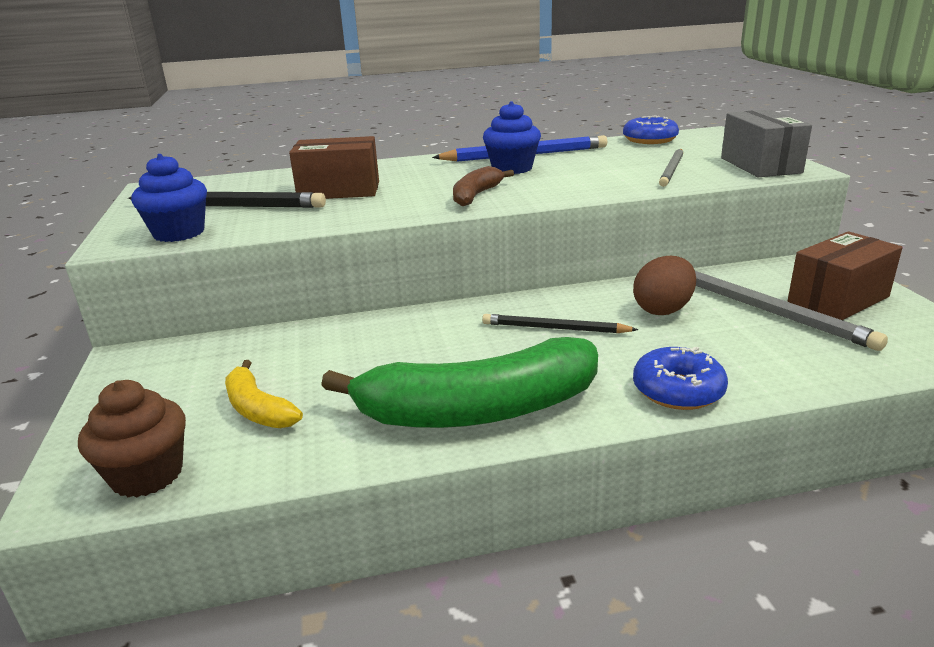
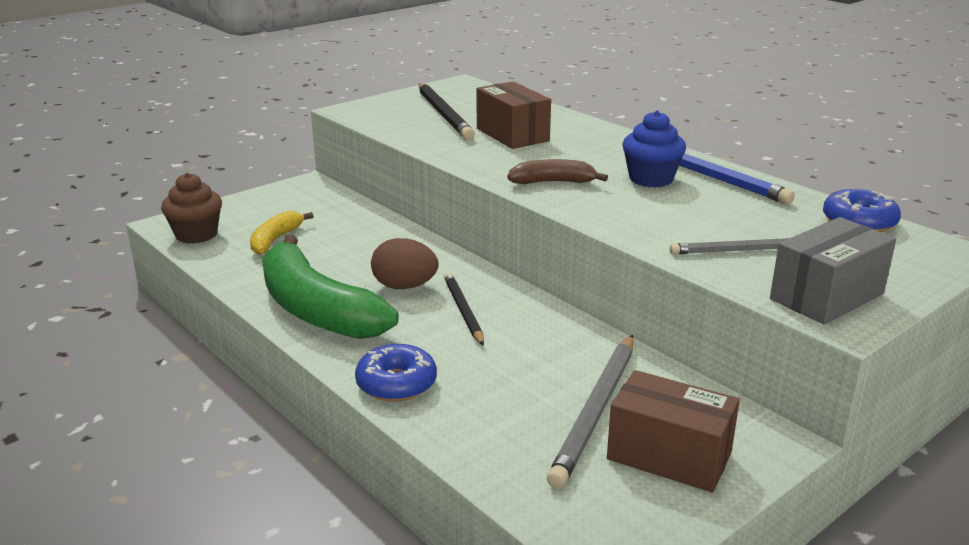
camera: 60 degrees right, 0 degrees up
(179, 233) = (380, 118): blue cupcake -> none
(663, 309) = (546, 354): brown egg -> brown egg (404, 286)

